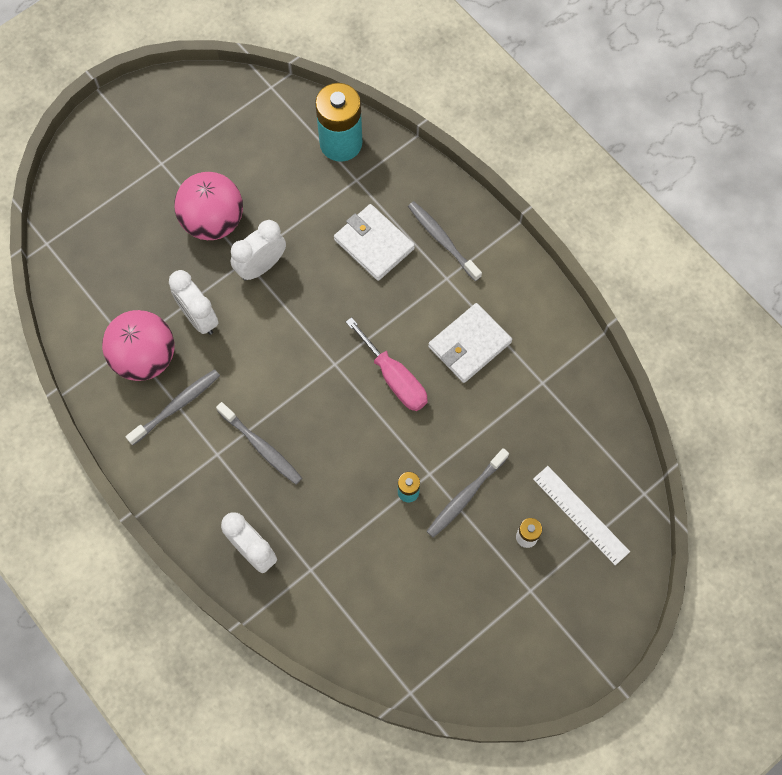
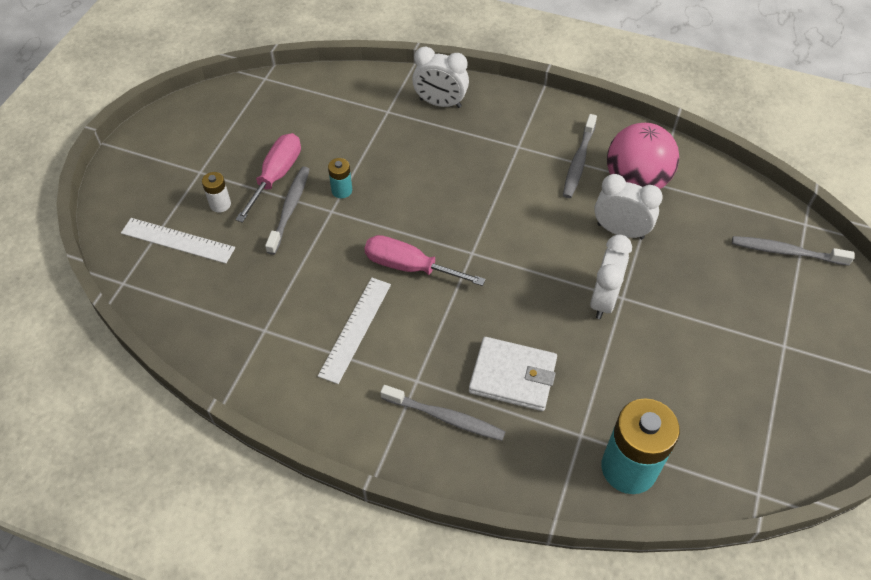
camera: 150 degrees right, 15 degrees down
(213, 221) = (683, 317): pink ball -> none
(261, 447) = (486, 166): grey toothbrush -> grey toothbrush (786, 252)
(460, 543) = (276, 176): none -> pink screwdriver
(469, 344) = (355, 329): white wallet -> white ruler

